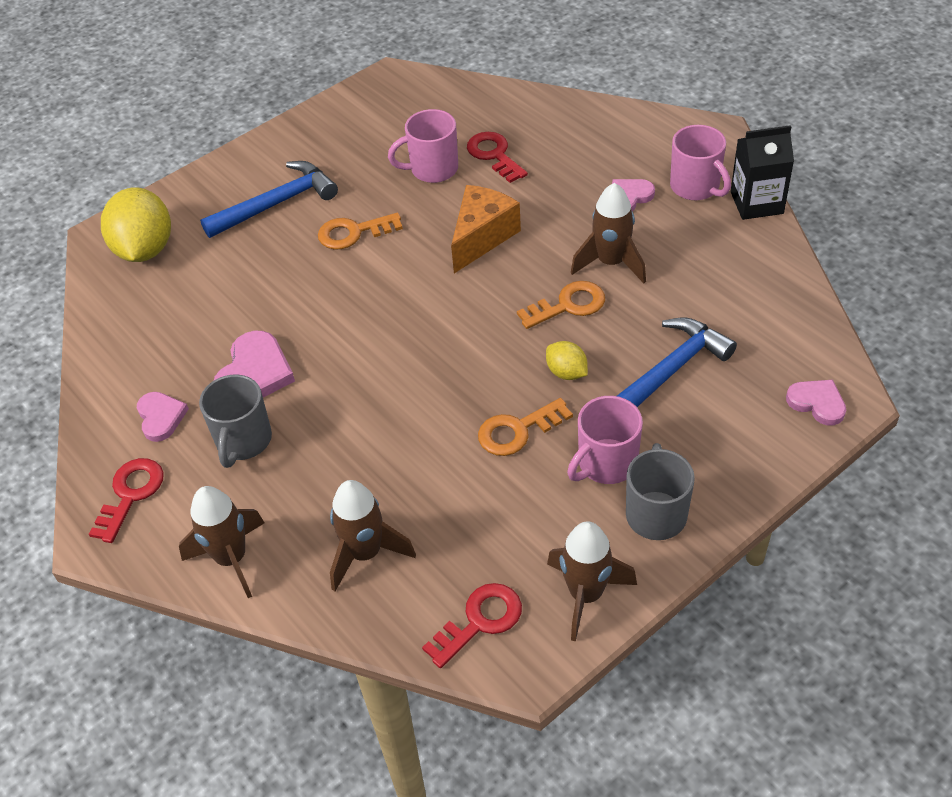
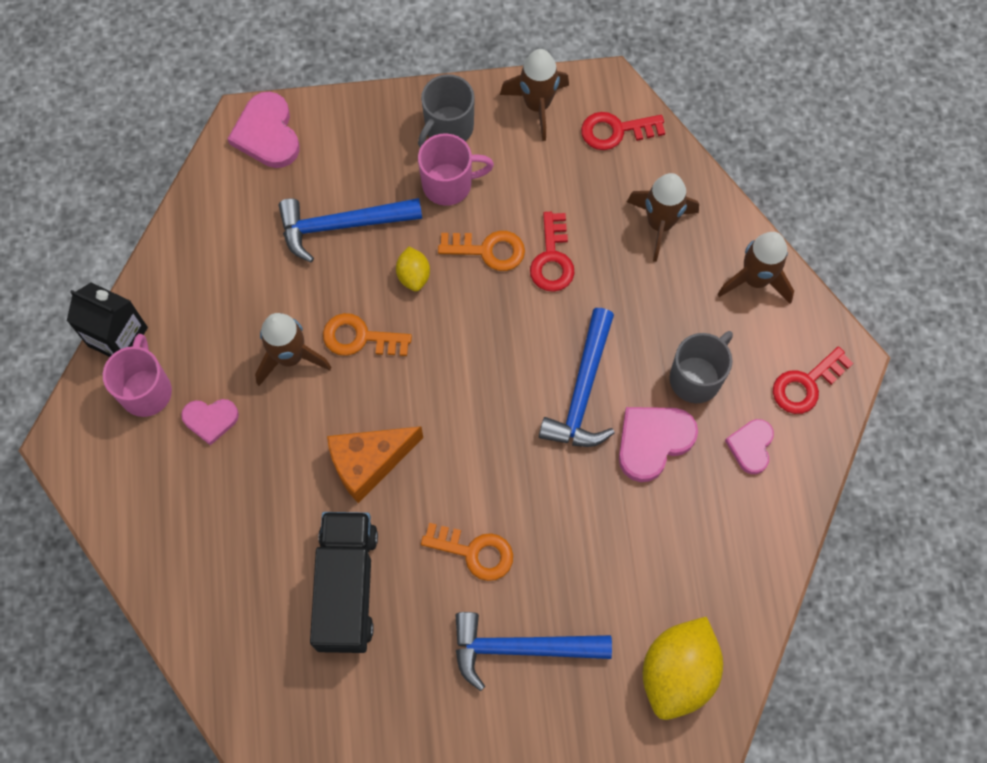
camera: 150 degrees left, 20 degrees up
(343, 375) = (583, 391): none -> blue hammer
(432, 169) = (347, 587): pink mug -> black truck
(494, 155) = (277, 565): red key -> red key (552, 259)
(817, 403) = (267, 134): pink heart -> pink heart, size x1.58

